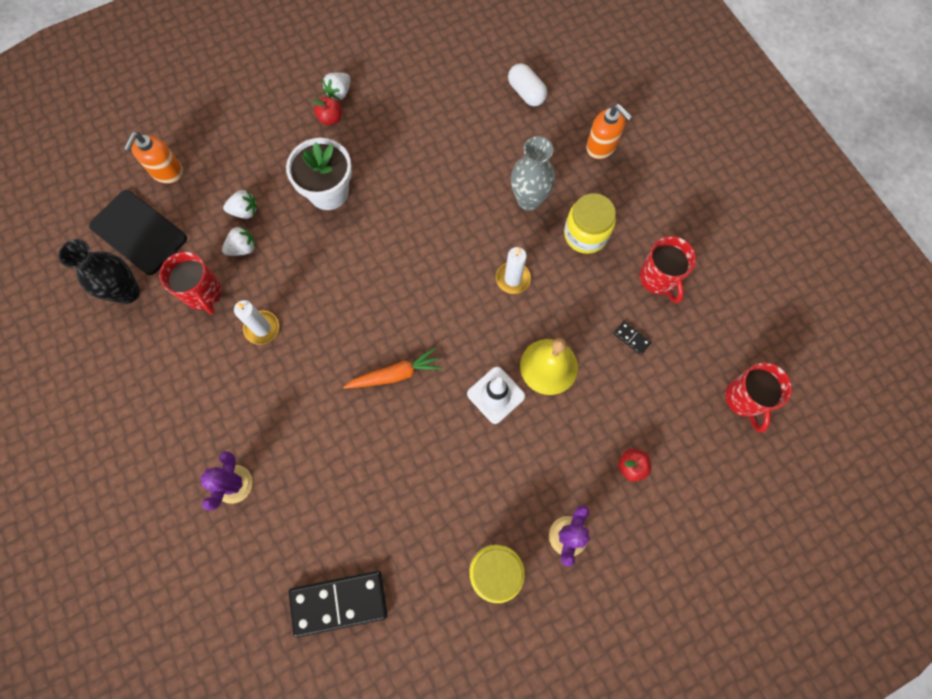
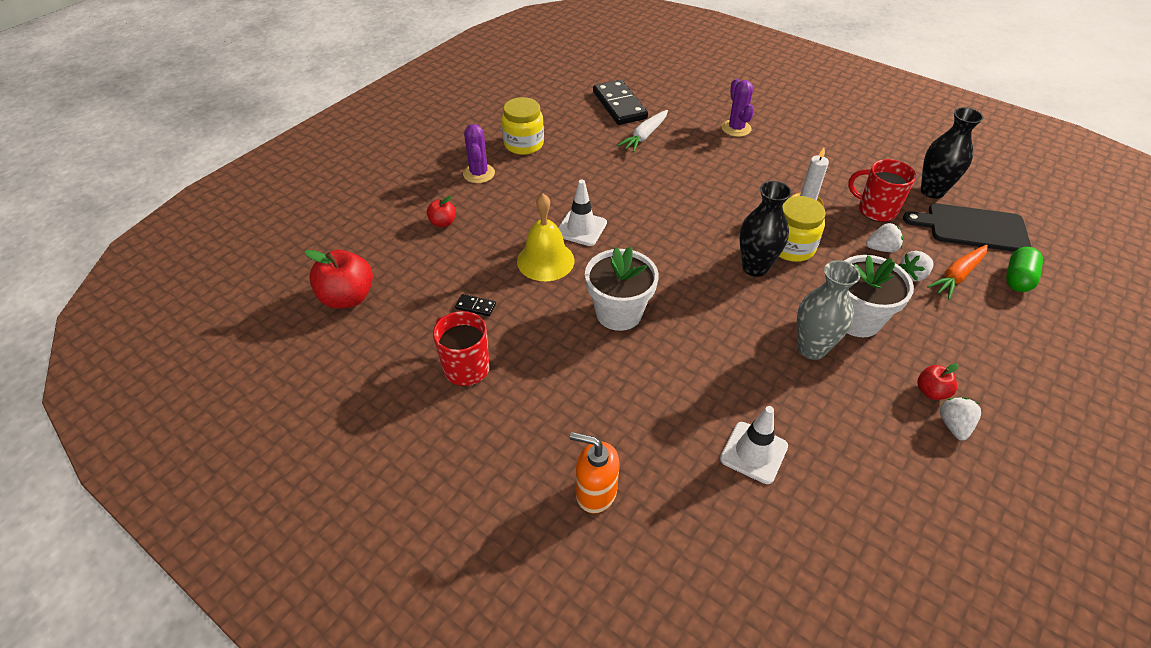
camera: 155 degrees right, 25 degrees down
(167, 172) = (1017, 279): orange soap dispenser -> green capsule
(243, 248) = (881, 248): white strawberry -> white strawberry turned 135 degrees counterclockwise
(339, 603) = (619, 105): black domino -> black domino turned 75 degrees counterclockwise
(347, 520) = (644, 136): none -> white carrot
(368, 276) = (755, 267): none -> black vase
(395, 374) = (673, 214): orange carrot -> orange carrot (957, 276)
(484, 129) = (753, 452): none -> white traffic cone
(513, 279) = (619, 313): white candle -> white flower pot
(526, 92) = (736, 528): white capsule -> none
(528, 200) = (648, 392): grey vase -> grey vase (811, 348)
(585, 234) = (565, 381): yellow jar -> yellow jar (791, 247)
(745, 399) = (348, 297): red mug -> red apple

